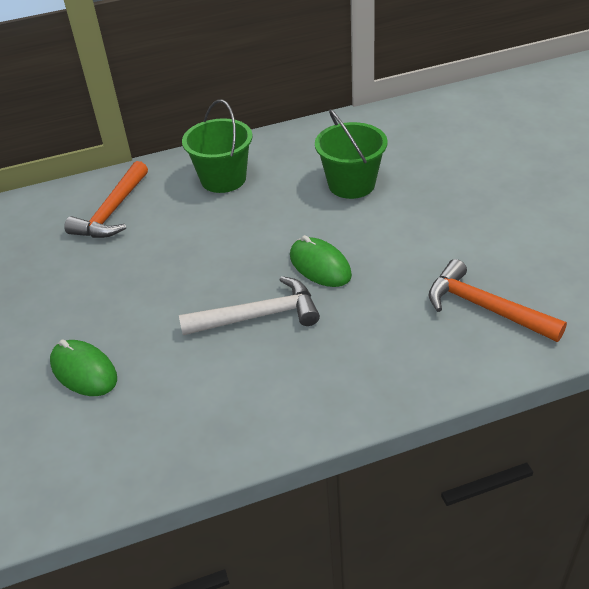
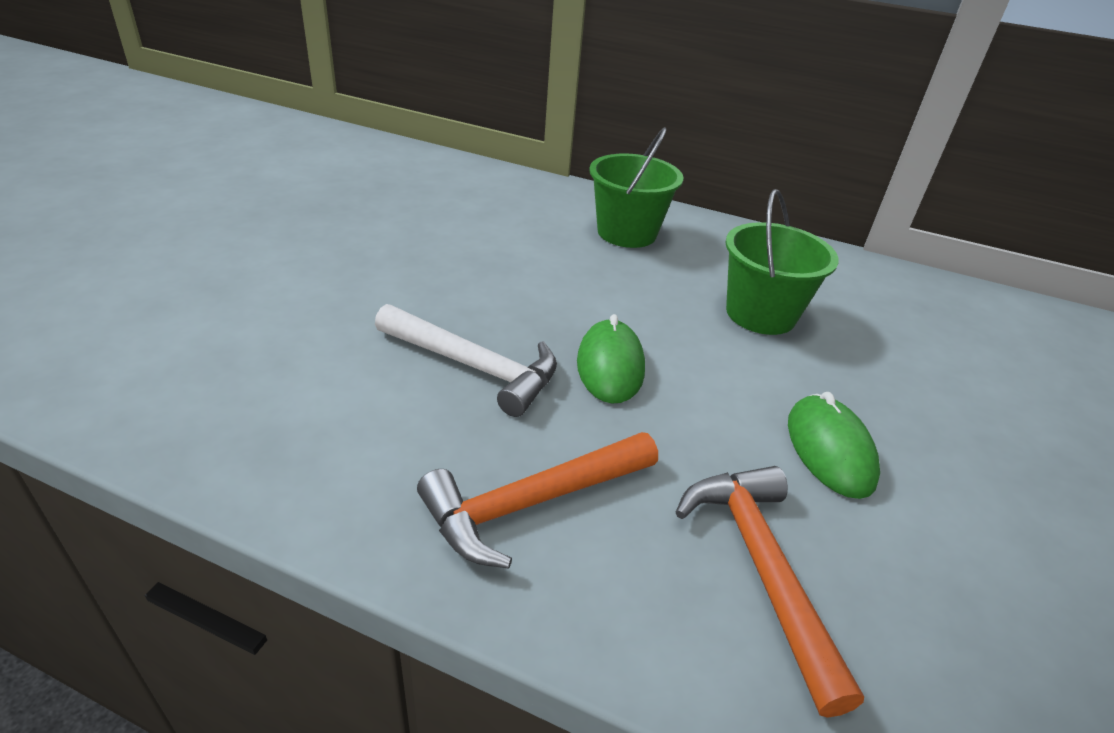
camera: 35 degrees right, 5 degrees down
(84, 371) = (261, 300): green mouse -> green mouse (829, 450)
(112, 212) = (489, 201): orange hammer -> orange hammer (531, 503)

